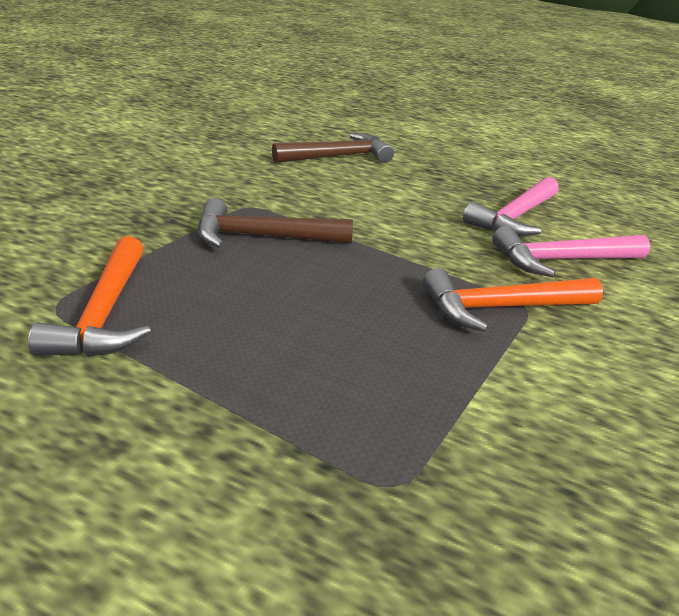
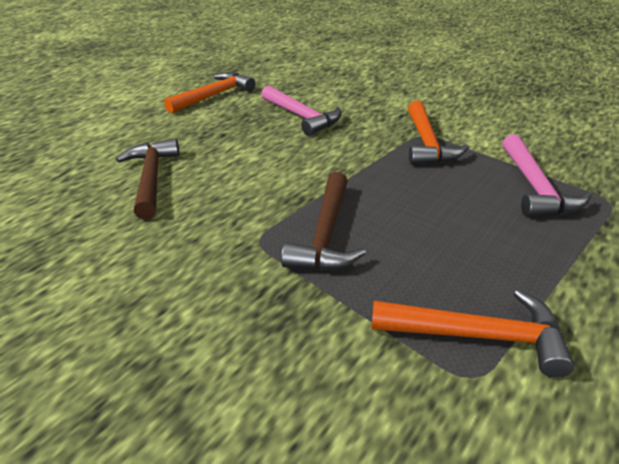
camera: 75 degrees left, 5 degrees up
(530, 167) = (214, 95): none -> orange hammer
(561, 260) = (365, 113): pink hammer -> pink hammer (535, 187)

